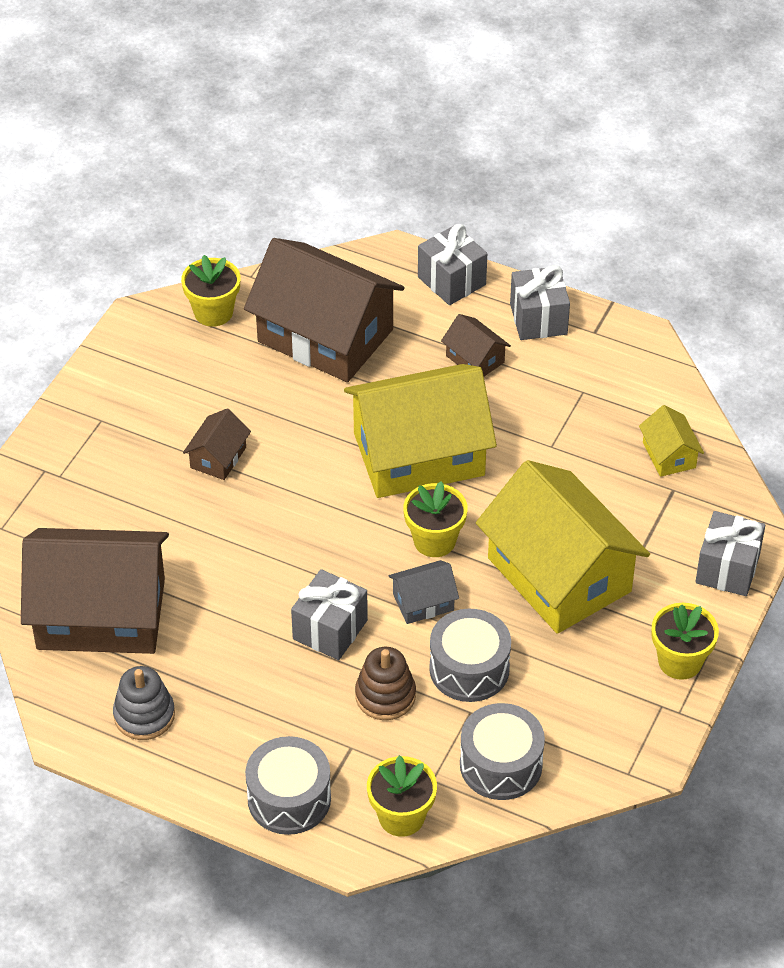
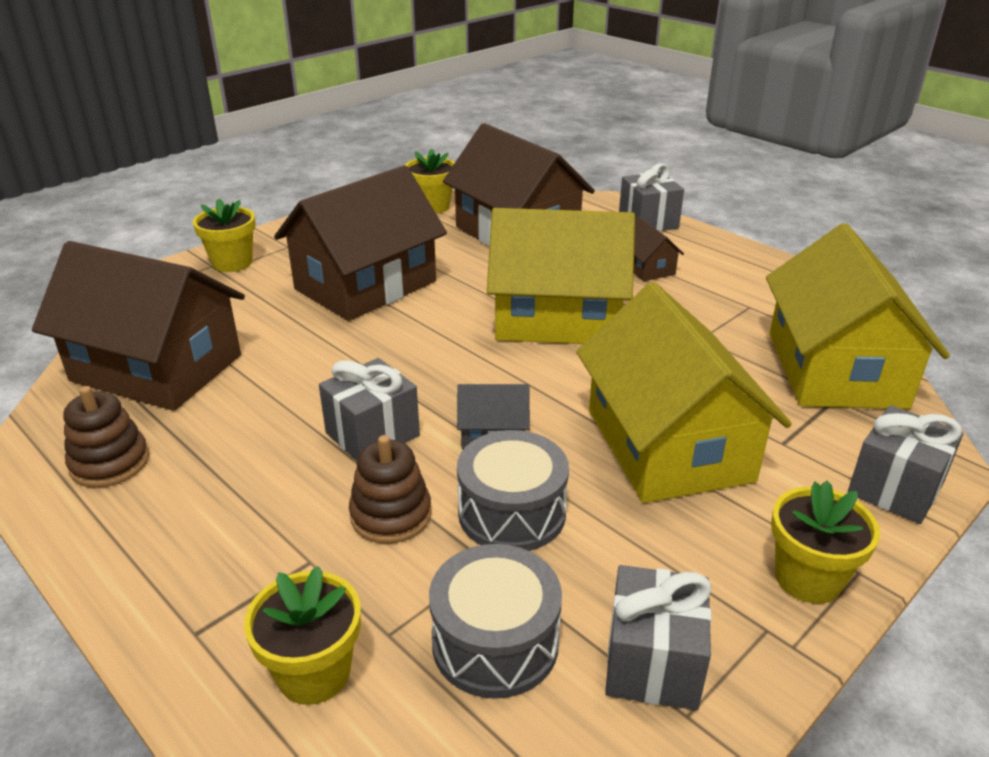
camera: 20 degrees right, 15 degrees down
(144, 715) = (110, 463): grey stacking toy -> brown stacking toy
(218, 457) = (365, 285): brown house -> brown house, size x2.33
(289, 798) = (187, 601): grey drum -> none
(434, 541) = (536, 384): yellow flower pot -> yellow flower pot (232, 263)
(538, 319) = (720, 254): grey gift -> grey gift (652, 662)
(669, 455) = (835, 369): yellow house -> yellow house, size x2.33

